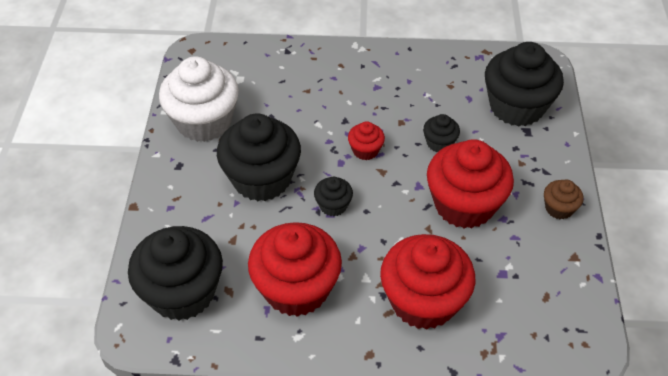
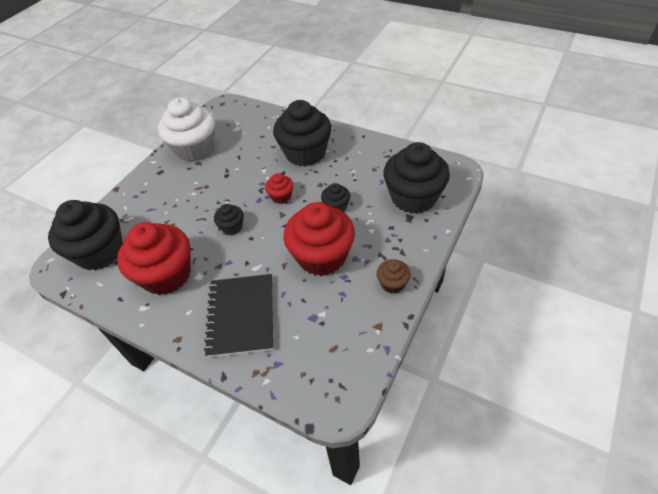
camera: 30 degrees right, 0 degrees up
(261, 179) = (201, 195): black cupcake -> black cupcake (305, 153)
(423, 301) = (241, 316): red cupcake -> black notebook

